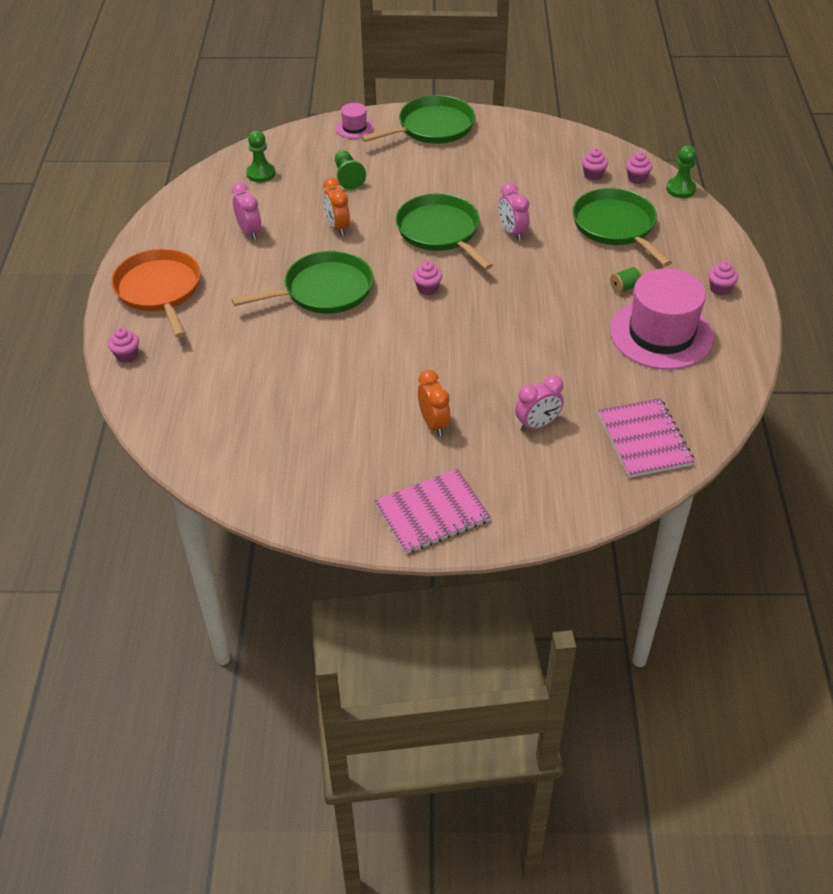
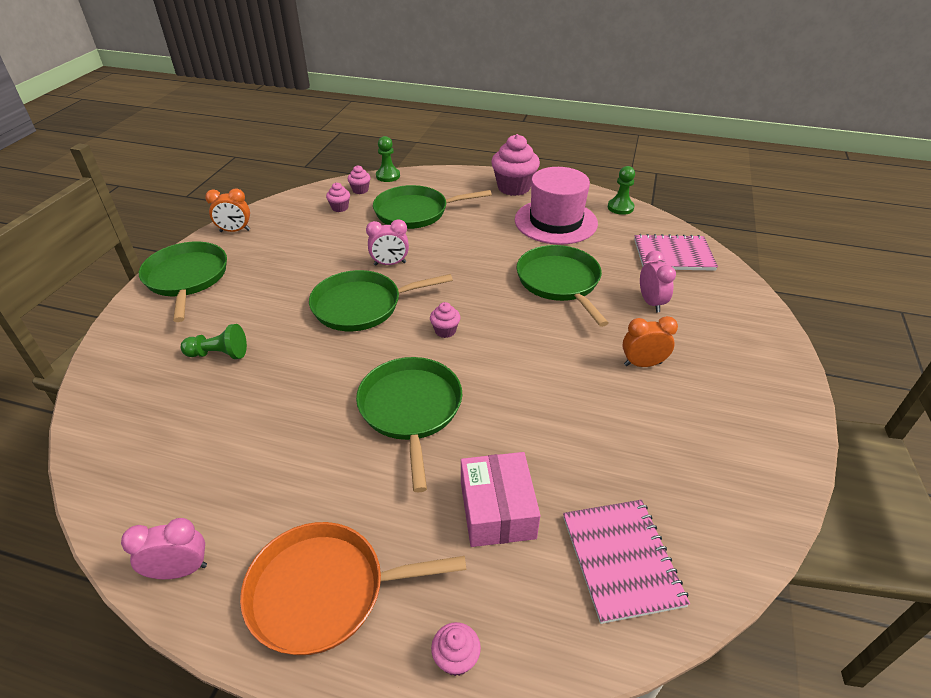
camera: 75 degrees left, 5 degrees down
(239, 355) = (497, 510): none -> pink box
(249, 232) = (259, 462): pink clock -> pink clock (180, 570)
(261, 174) = (145, 431): green pawn -> green pawn (620, 207)
(337, 227) = (305, 378): orange clock -> orange clock (235, 231)
(354, 128) = (131, 333): pink hat -> none
(432, 513) = (763, 388): pink notebook -> pink notebook (621, 560)
(540, 352) = (560, 282): none -> green pan
(625, 287) = (494, 225): green spool -> none
(720, 289) = (514, 187): pink cupcake -> pink cupcake, size x2.09

